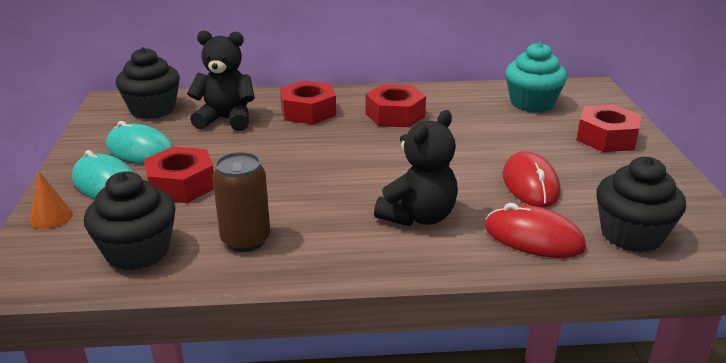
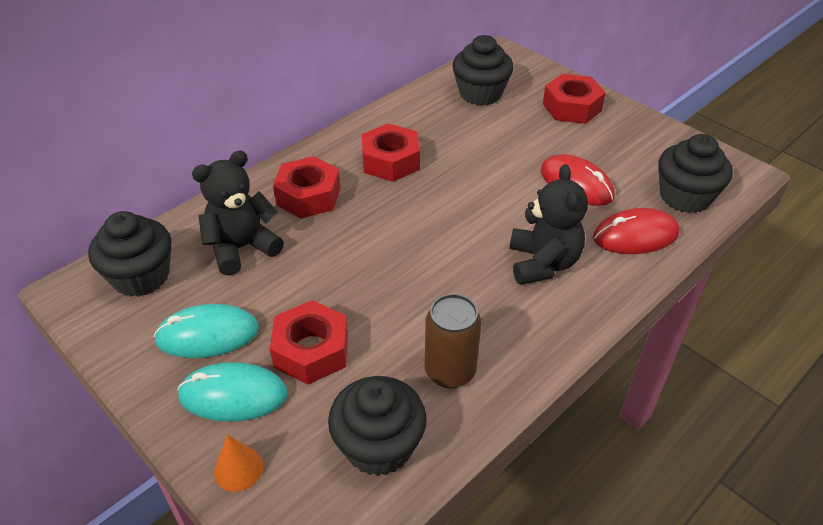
camera: 40 degrees left, 15 degrees up
(532, 103) = (480, 93): turquoise cupcake -> black cupcake

